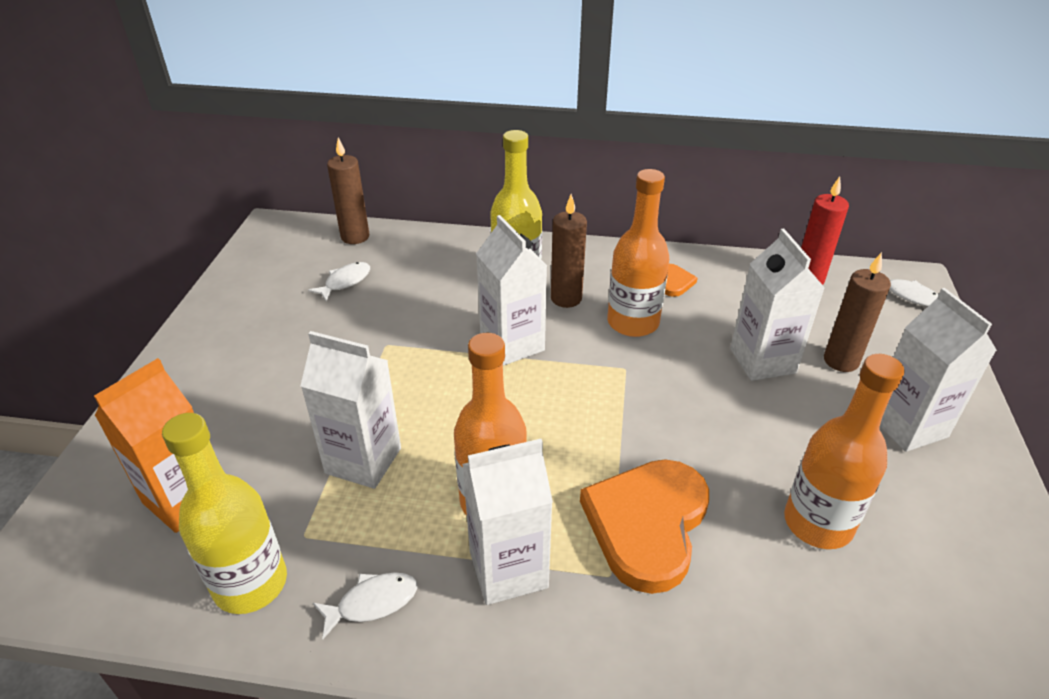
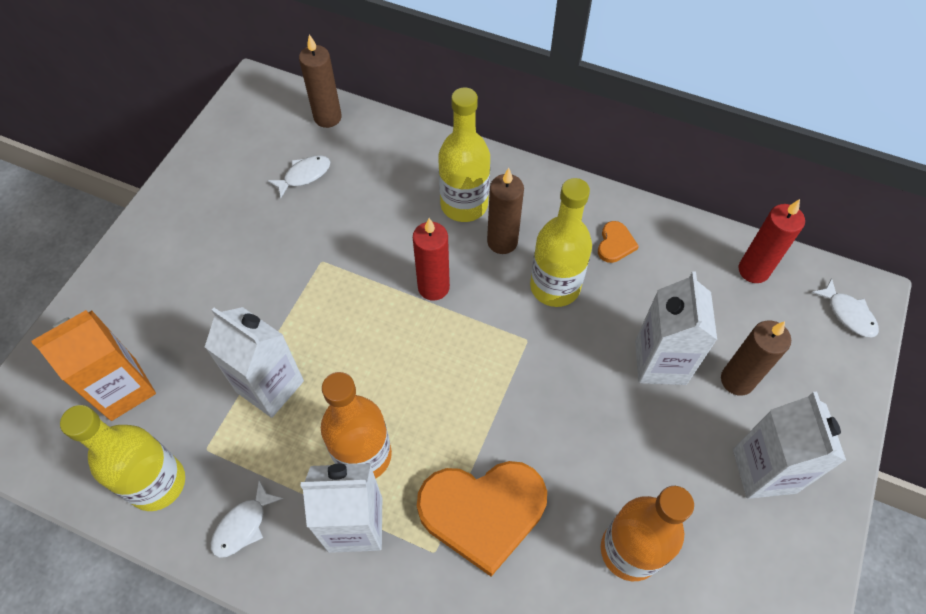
camera: 15 degrees right, 20 degrees up
(372, 603) = (243, 525): white fish -> white fish turned 135 degrees clockwise
(512, 344) = (433, 287): white carton -> red candle
(633, 322) = (555, 286): orange bottle -> yellow bottle
(647, 524) = (482, 512): orange heart -> orange heart turned 135 degrees counterclockwise

